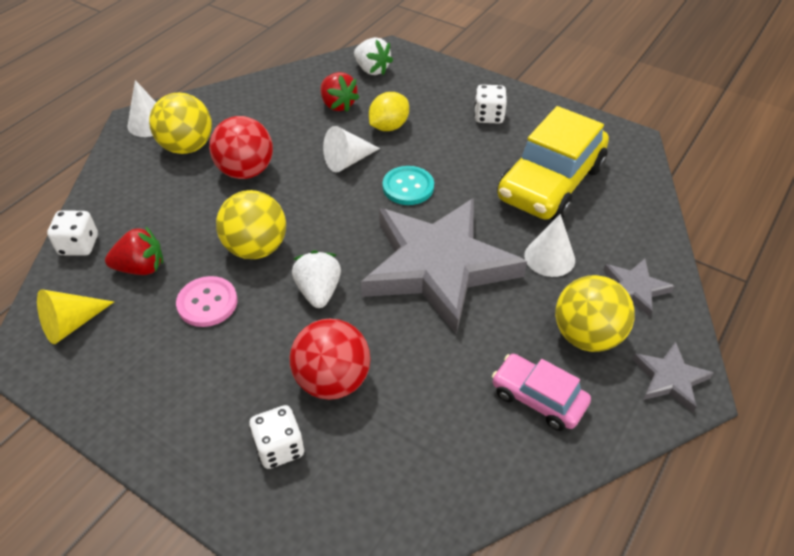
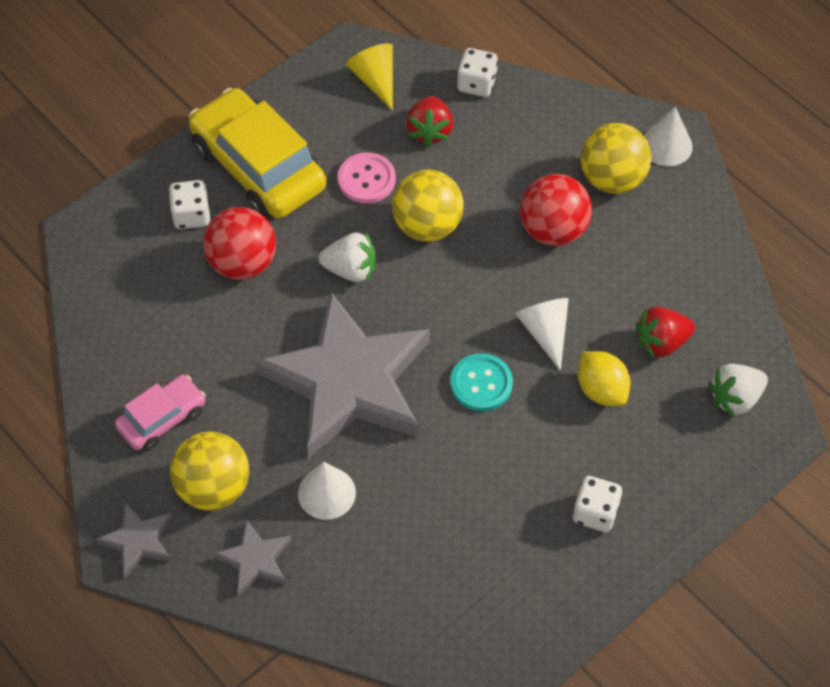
camera: 105 degrees right, 10 degrees up
(550, 183) = (445, 540): yellow car -> yellow car (258, 167)

